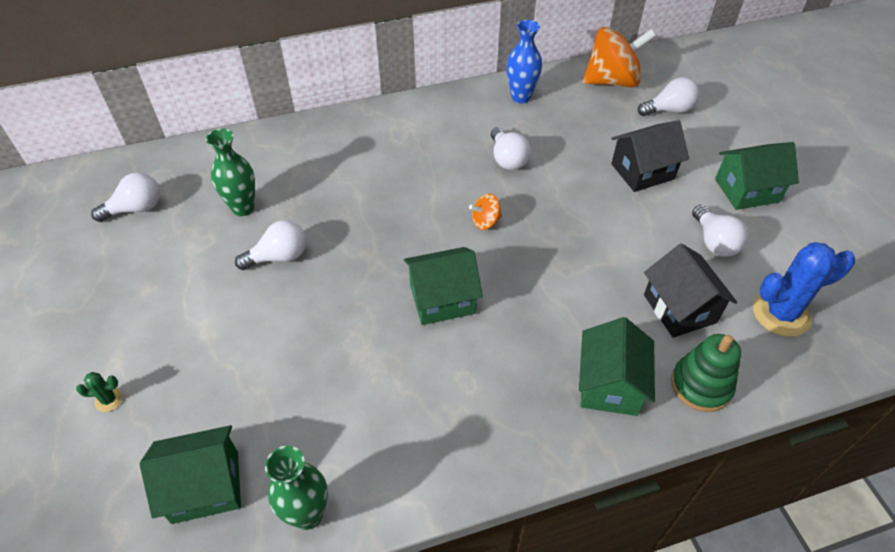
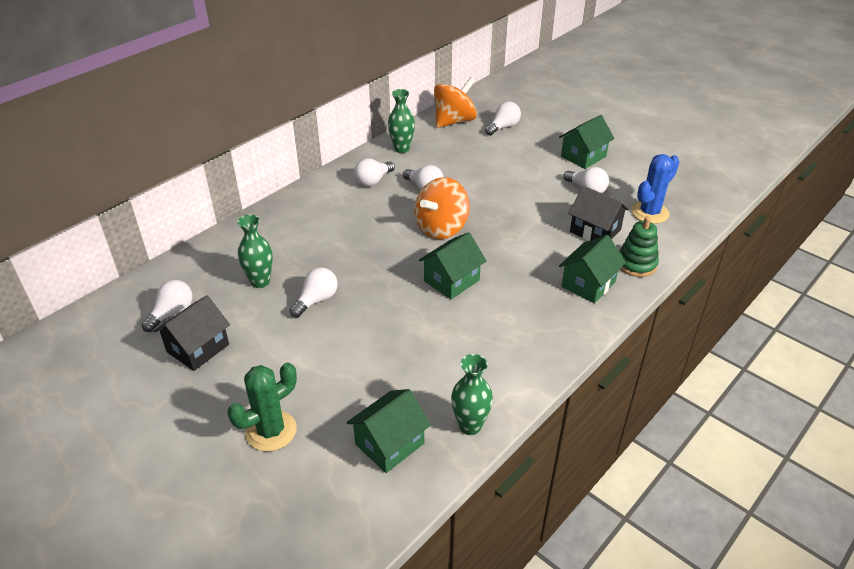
camera: 30 degrees left, 10 degrees down
(109, 400) = (271, 431): green cactus -> green cactus, size x2.29
(456, 127) = (373, 181): none -> white light bulb
(485, 222) = (441, 228): orange spinning top -> orange spinning top, size x2.21
(521, 97) = (402, 149): blue vase -> green vase
(609, 385) = (588, 284): green house -> green house turned 60 degrees clockwise
(642, 171) = (515, 166): black house -> black house (198, 348)

